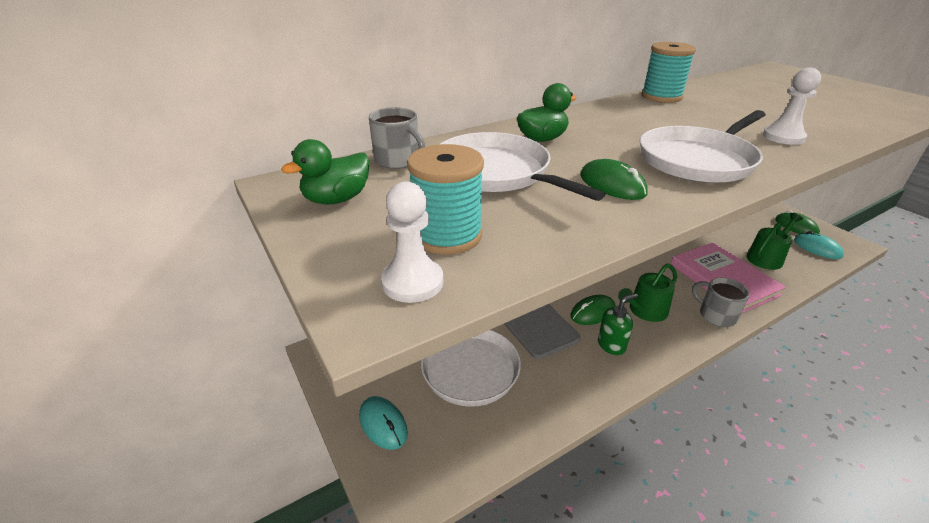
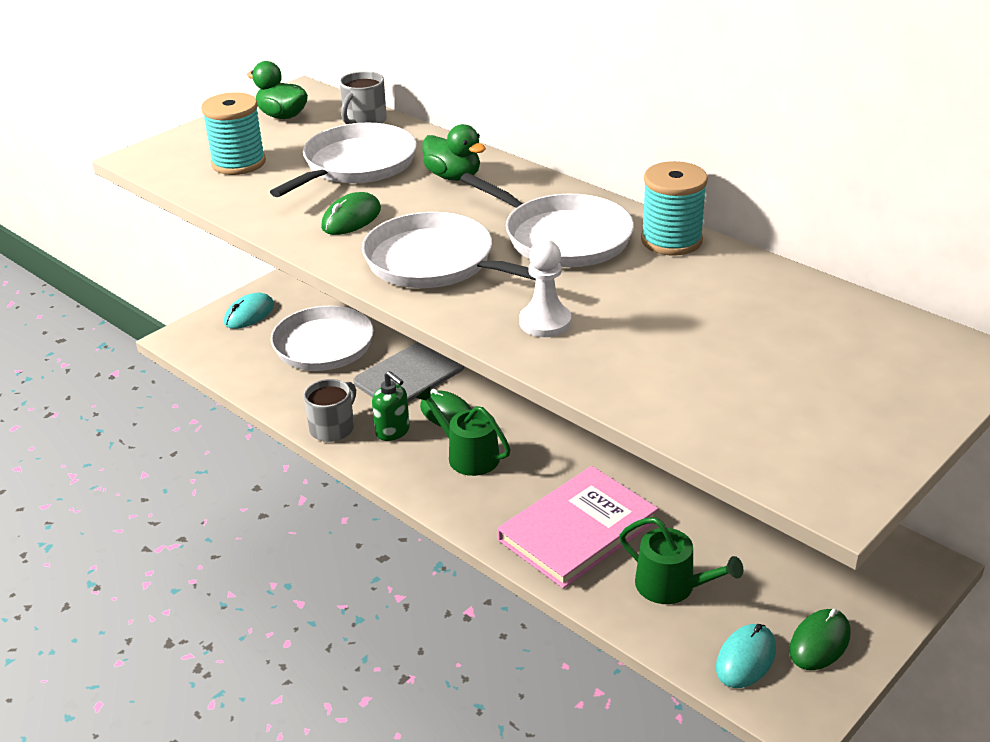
camera: 75 degrees right, 0 degrees up
(412, 282) = (178, 162): white pawn -> none
(656, 119) = (562, 237): none -> white pan
(716, 315) = (485, 517): grey mug -> grey mug (333, 428)

